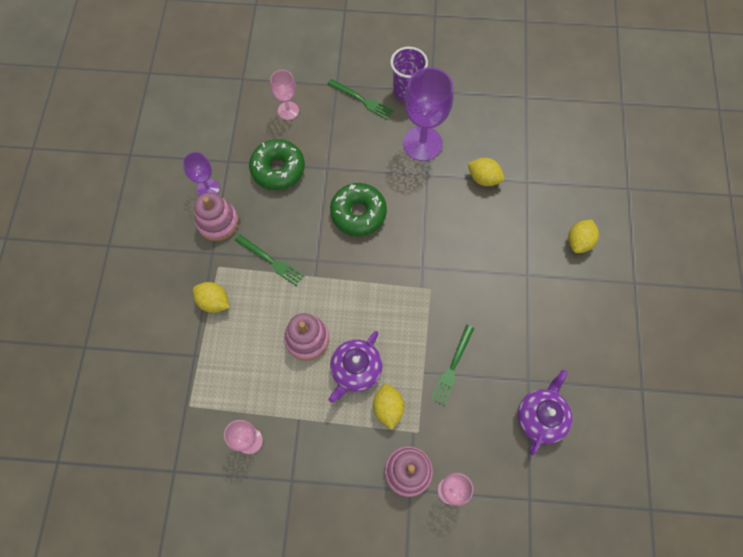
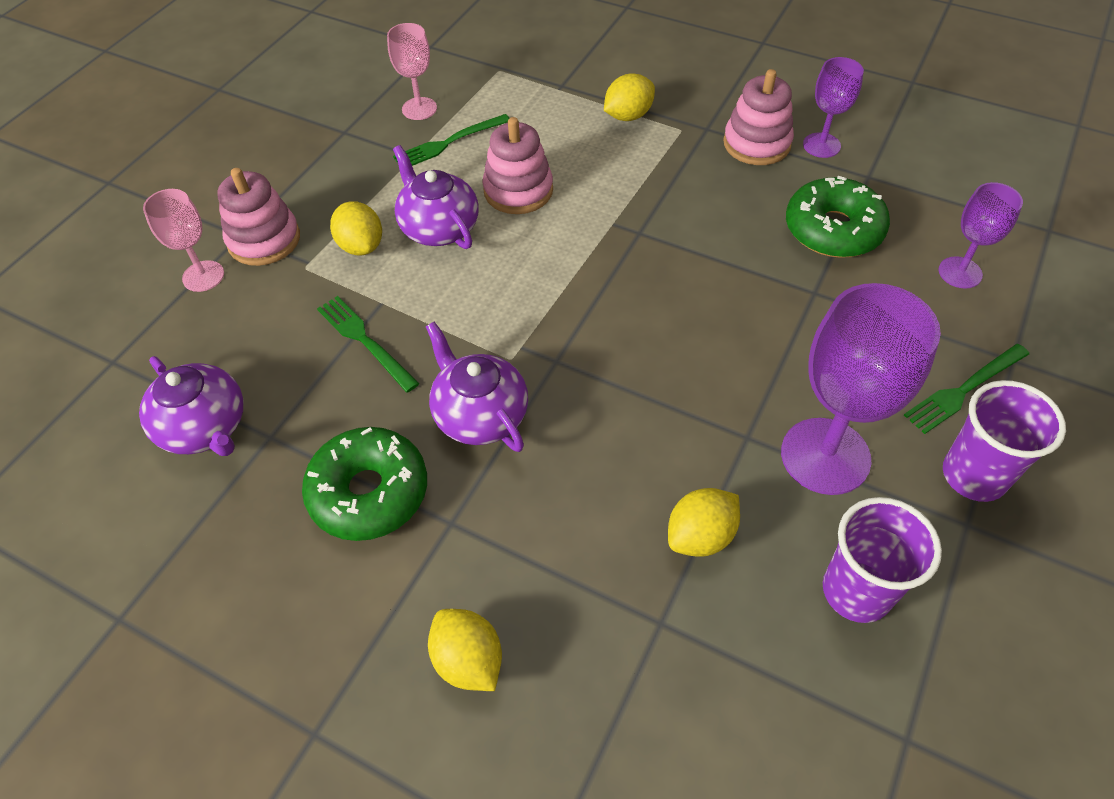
camera: 115 degrees right, 15 degrees down
(271, 261) = (663, 183): green fork -> green fork (448, 143)
(288, 111) = (960, 272): pink goblet -> purple goblet
(358, 213) = (703, 308): green donut -> green donut (369, 492)
(388, 408) = (361, 246): yellow lemon -> yellow lemon turned 45 degrees clockwise
(469, 288) = (480, 415): none -> purple teapot
(479, 121) = (856, 591): none -> purple cup

